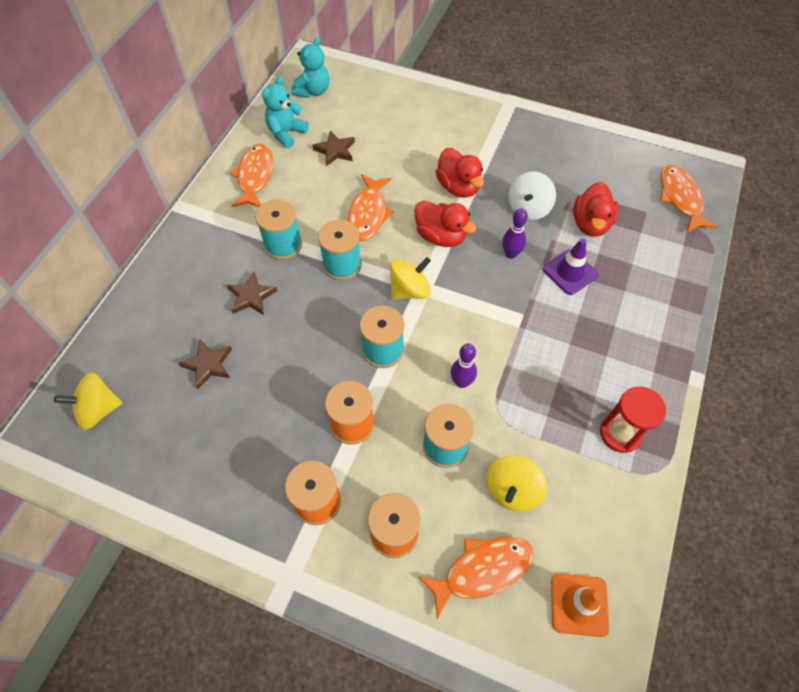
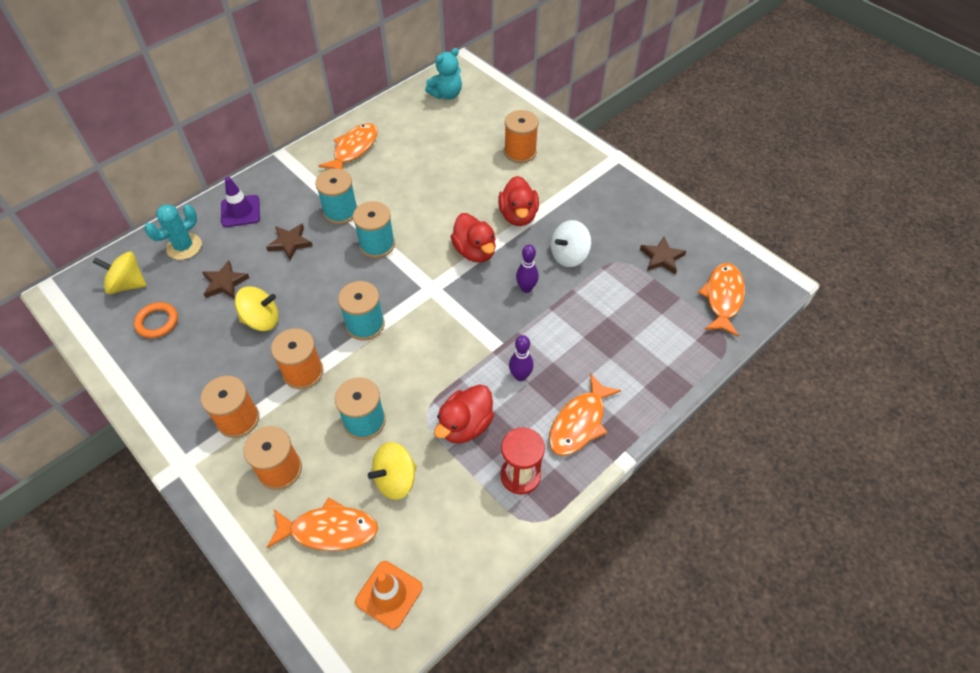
camera: 25 degrees right, 5 degrees down
(137, 344) = (184, 247): none -> turquoise cactus
(160, 437) = (157, 322): none -> orange ring
(286, 133) = (401, 122): turquoise teddy bear -> none
(335, 151) = (432, 150): brown star -> brown star (661, 258)
(368, 214) = (426, 211): orange fish -> orange fish (579, 422)
(409, 290) = (418, 286): yellow spinning top -> yellow spinning top (262, 320)
(420, 125) = (520, 152): none -> orange spool
(461, 382) = (412, 376): purple bowling pin -> purple bowling pin (520, 376)
(570, 272) = (569, 323): purple traffic cone -> purple traffic cone (240, 211)
(590, 224) = (618, 289): red duck -> red duck (465, 425)

